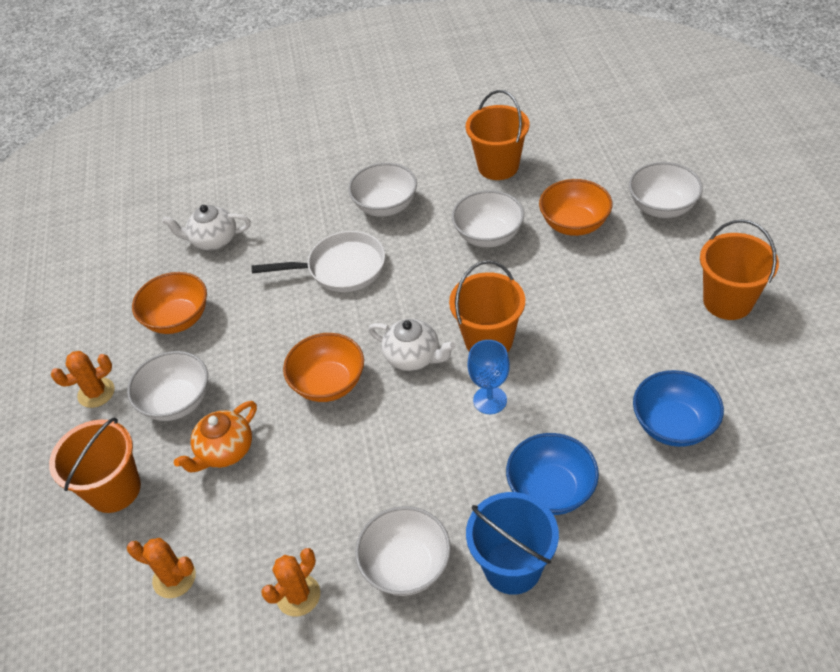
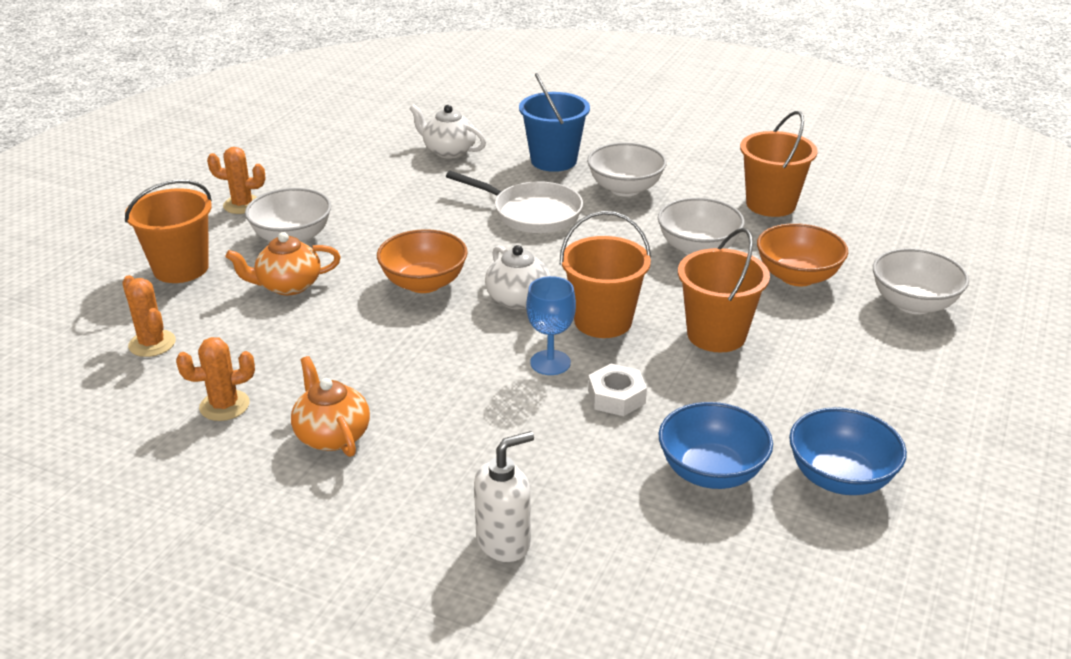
camera: 30 degrees right, 15 degrees down
(178, 319) = (358, 188): orange bowl -> none
(406, 565) = (332, 435): white bowl -> orange teapot
(512, 567) = (420, 488): blue bucket -> blue bucket (553, 160)
(551, 490) = (526, 454): blue bowl -> blue bowl (840, 478)
(560, 402) = (616, 397): none -> white nut
(607, 571) = (504, 542): none -> white soap dispenser
(727, 301) = (897, 408): orange bucket -> orange bucket (716, 335)

